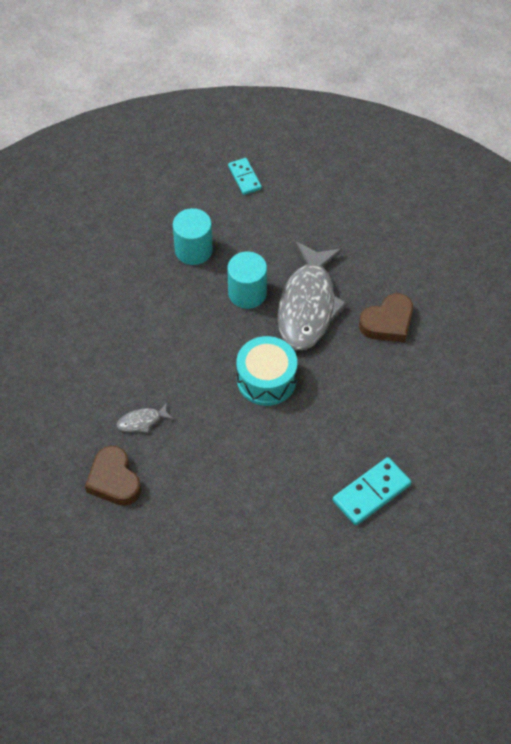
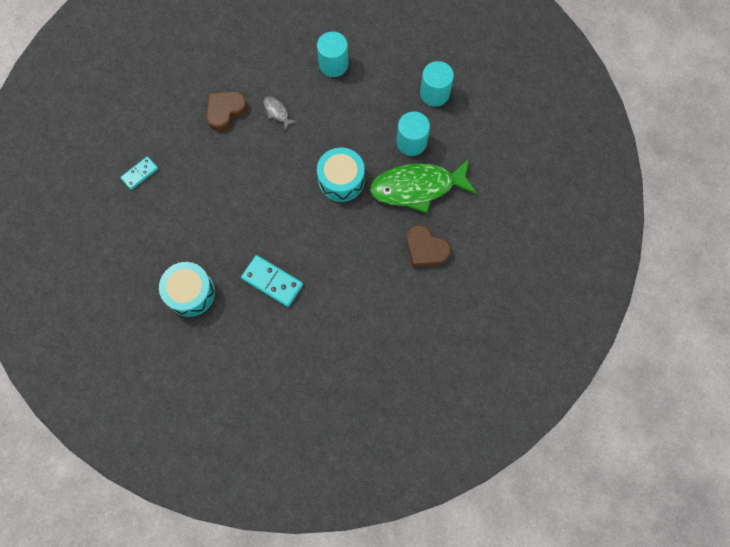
camera: 70 degrees right, 15 degrees up
(104, 340) = (333, 64): none -> turquoise cylinder
(244, 177) = (517, 104): turquoise domino -> turquoise domino (140, 174)
(308, 305) = (417, 187): grey fish -> green fish
(353, 590) = (190, 293): none -> turquoise drum

